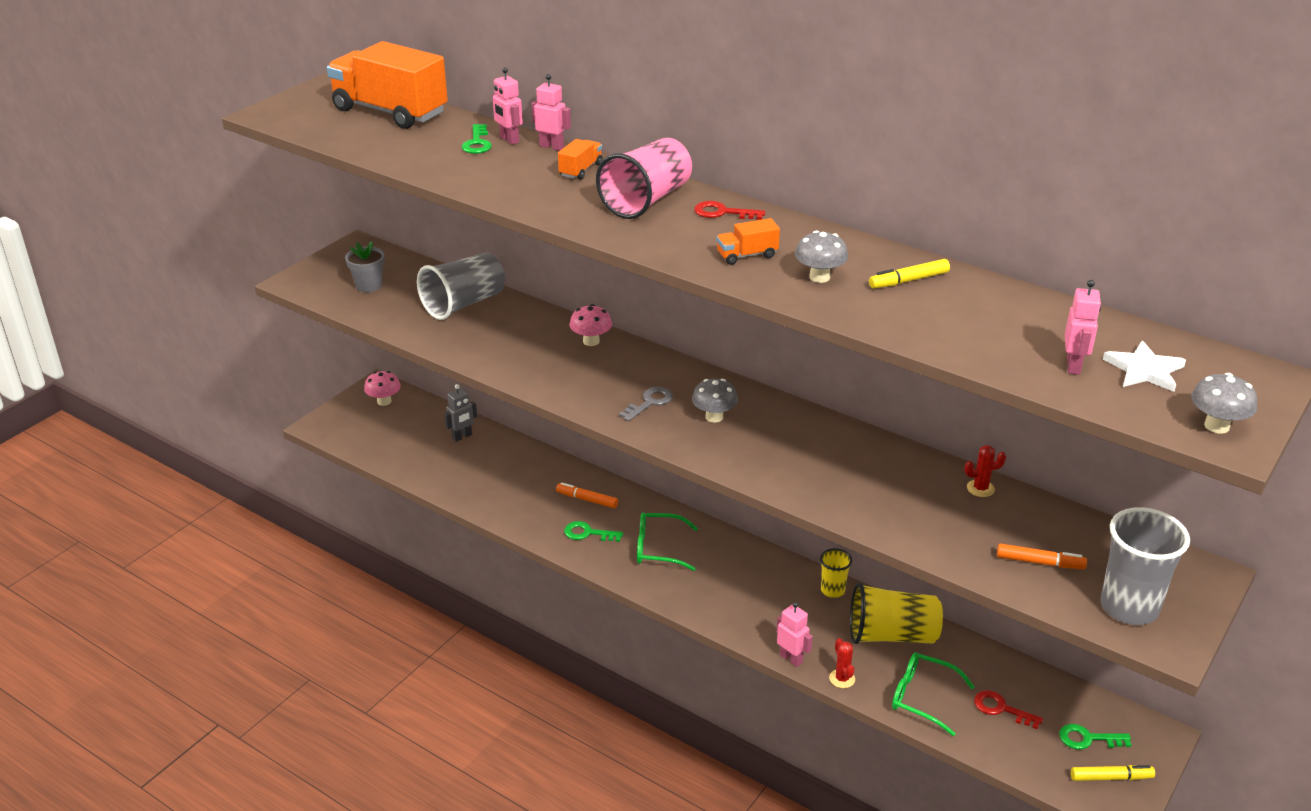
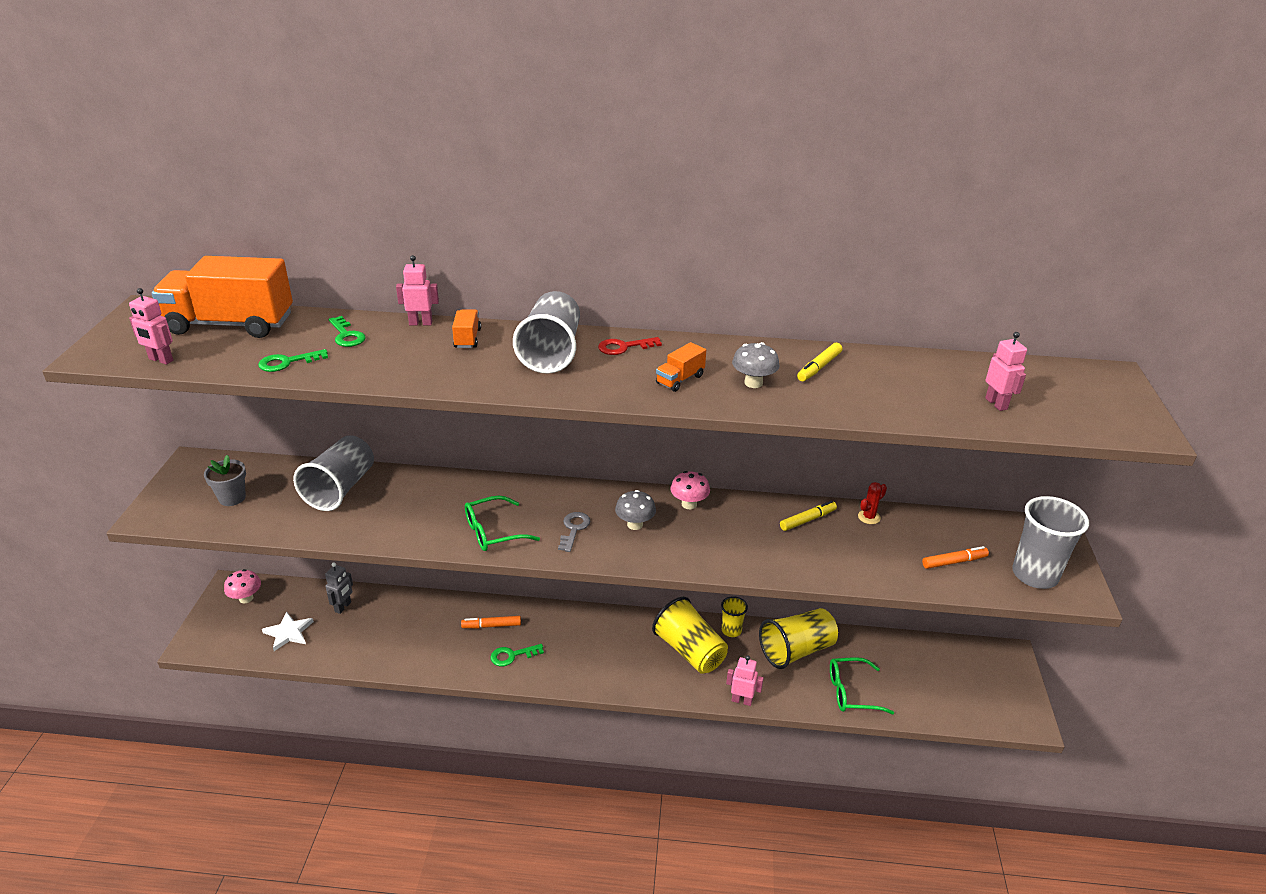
camera: 30 degrees left, 0 degrees up
(509, 140) = (375, 326): pink robot -> pink robot (160, 360)
(591, 341) = (482, 489): pink mushroom -> pink mushroom (689, 504)
(647, 200) = (551, 352): pink cup -> grey cup
(658, 548) = (578, 647): green glasses -> green glasses (493, 532)
(771, 593) = (690, 651): none -> yellow cup
(842, 679) = (788, 701): red cactus -> none
(1001, 709) = (906, 678): red key -> none
(1088, 739) = (973, 676): green key -> green key (287, 362)
(1111, 778) = (1007, 700): yellow marker -> yellow marker (808, 520)
(1144, 370) = (1040, 393): white star -> white star (288, 633)
(1216, 426) = (1127, 422): grey mushroom -> none

